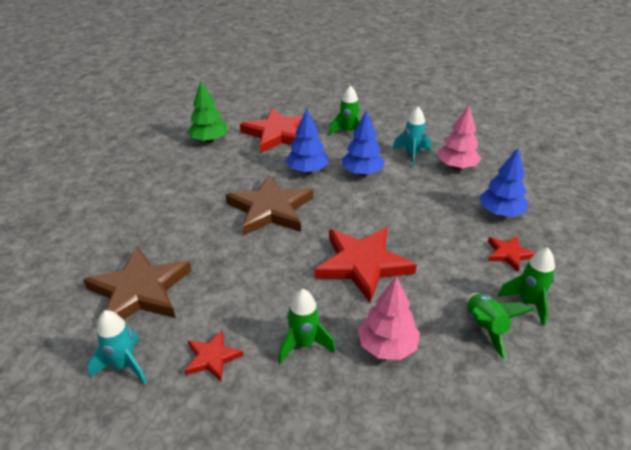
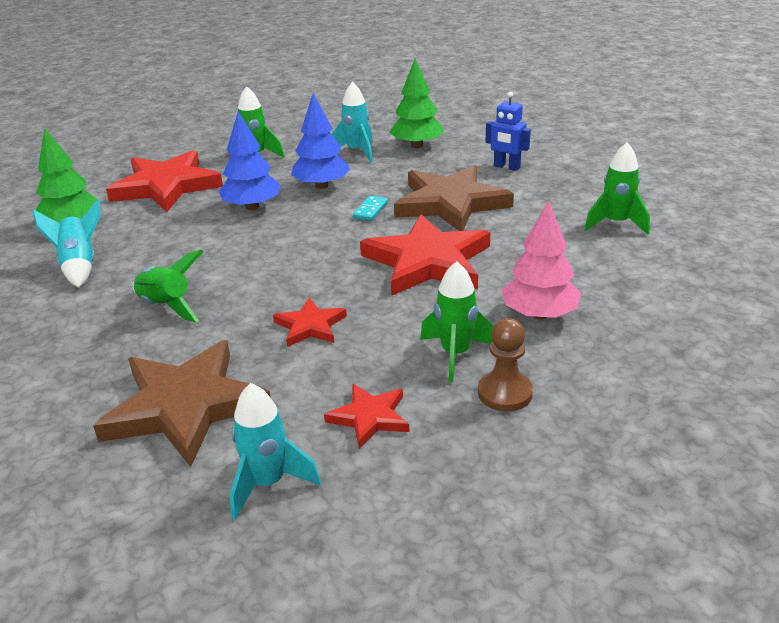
camera: 35 degrees left, 5 degrees down
(185, 170) = (80, 266): none -> turquoise rocket
(270, 209) = (254, 258): brown star -> brown star (450, 203)
(300, 392) = (505, 393): none -> brown pawn
(371, 206) = (370, 210): none -> turquoise domino
(457, 166) = (417, 145): pink tree -> green tree
(485, 328) = (605, 258): green rocket -> green rocket (166, 307)
(500, 213) = (506, 167): blue tree -> blue robot
(508, 254) = (554, 195): red star -> red star (310, 326)

